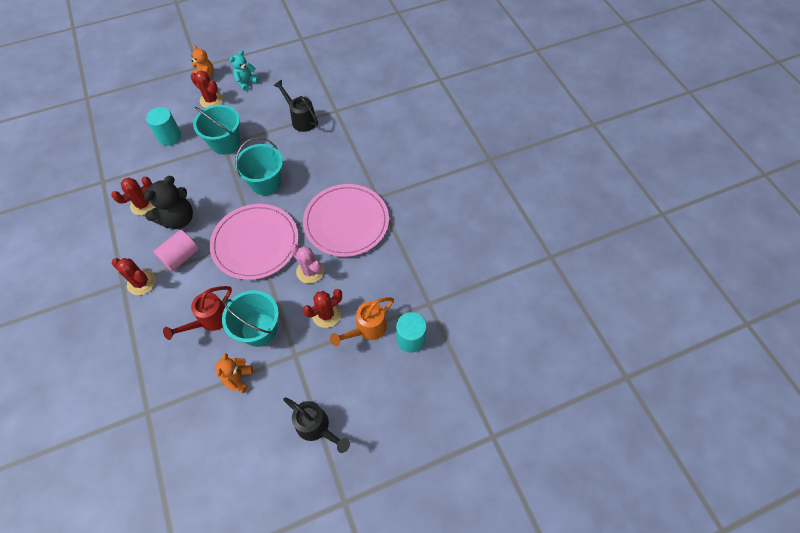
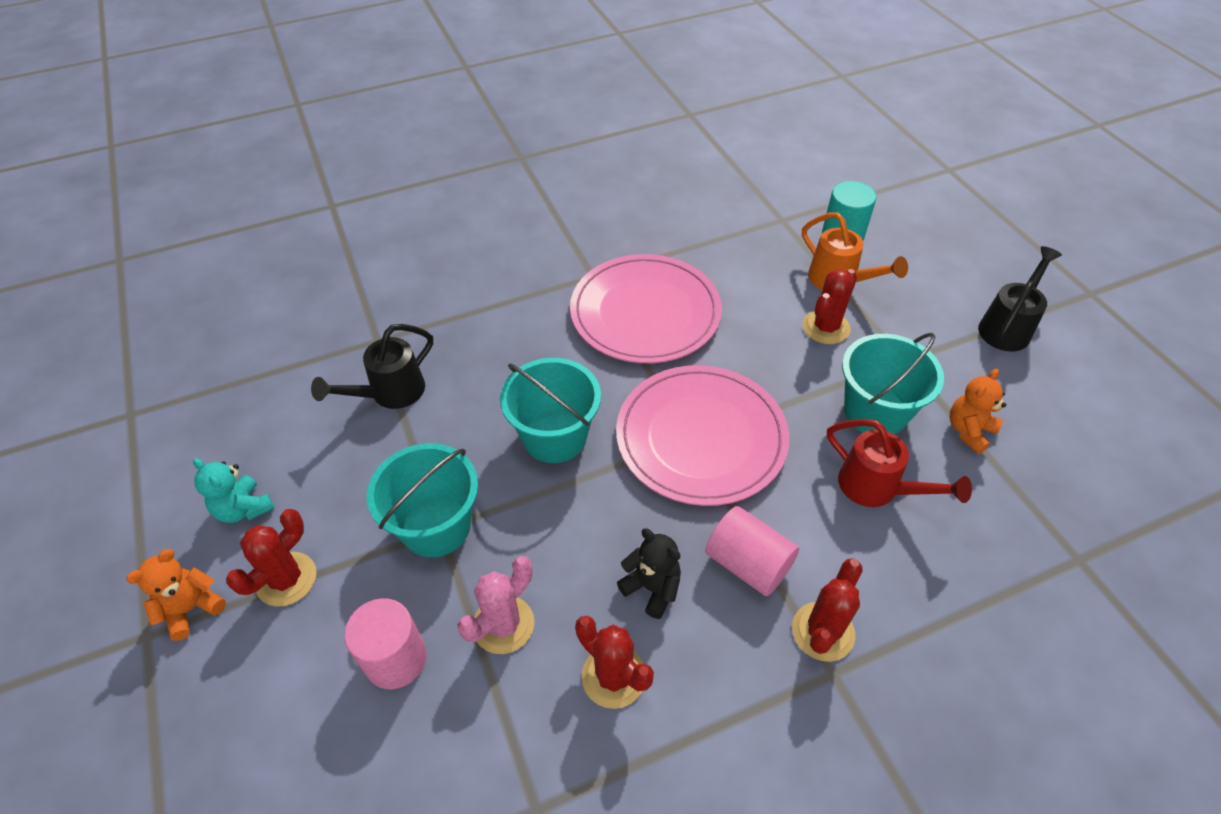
camera: 90 degrees left, 10 degrees down
(169, 136) = (396, 659): turquoise cylinder -> pink cylinder
(178, 219) = (652, 588): black teddy bear -> black teddy bear, size x0.61
(238, 378) = (969, 431): orange teddy bear -> orange teddy bear turned 120 degrees clockwise
(310, 271) = (750, 353): pink cactus -> pink cactus (503, 624)
(326, 314) = (826, 327): red cactus -> red cactus turned 75 degrees clockwise

